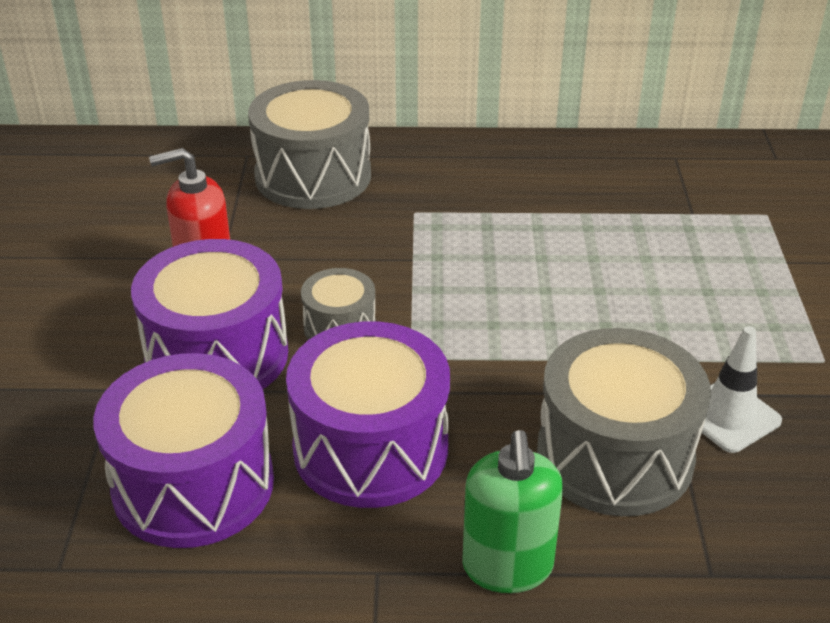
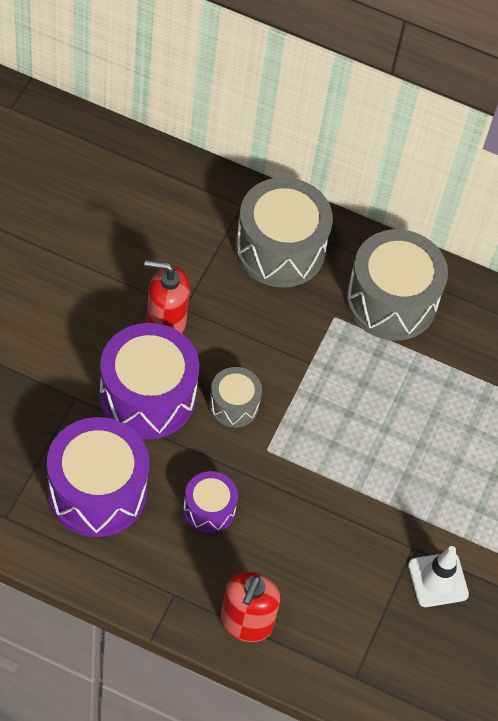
camera: 15 degrees right, 20 degrees up
(370, 448) = (209, 509): purple drum -> purple drum, size x0.53
(507, 567) = (246, 623): green soap dispenser -> red soap dispenser
(614, 456) = (350, 577): grey drum -> grey drum (391, 301)

